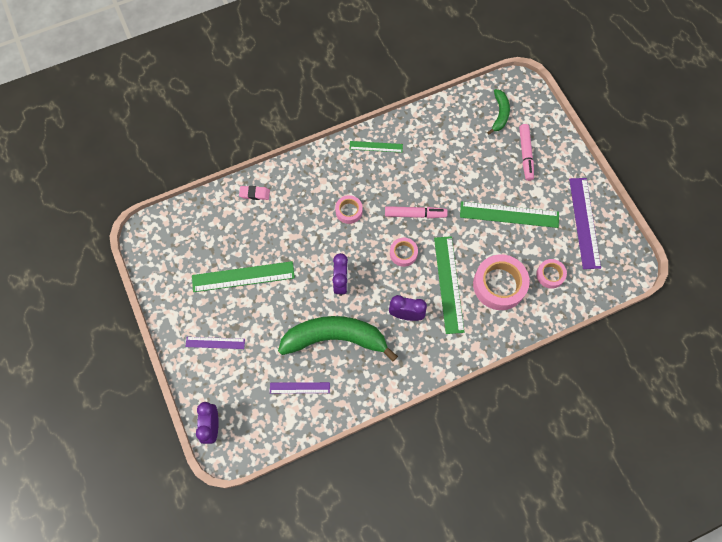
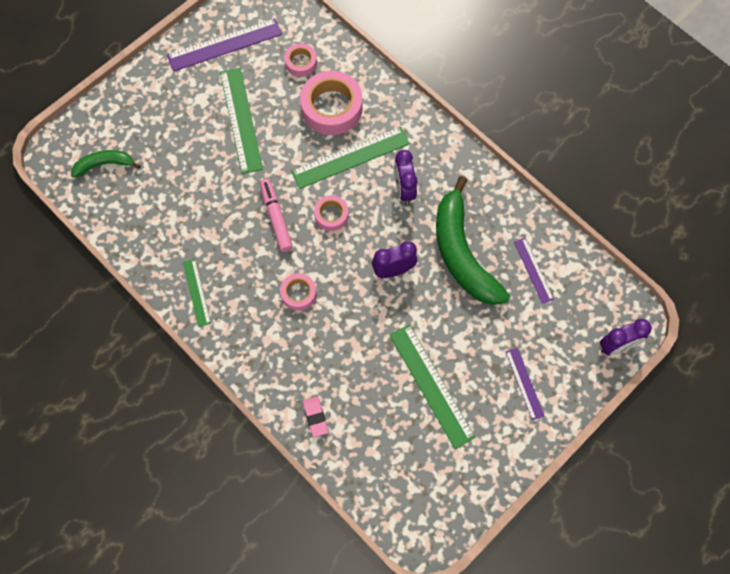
camera: 110 degrees left, 0 degrees up
(525, 154) = (154, 123): pink marker -> none

